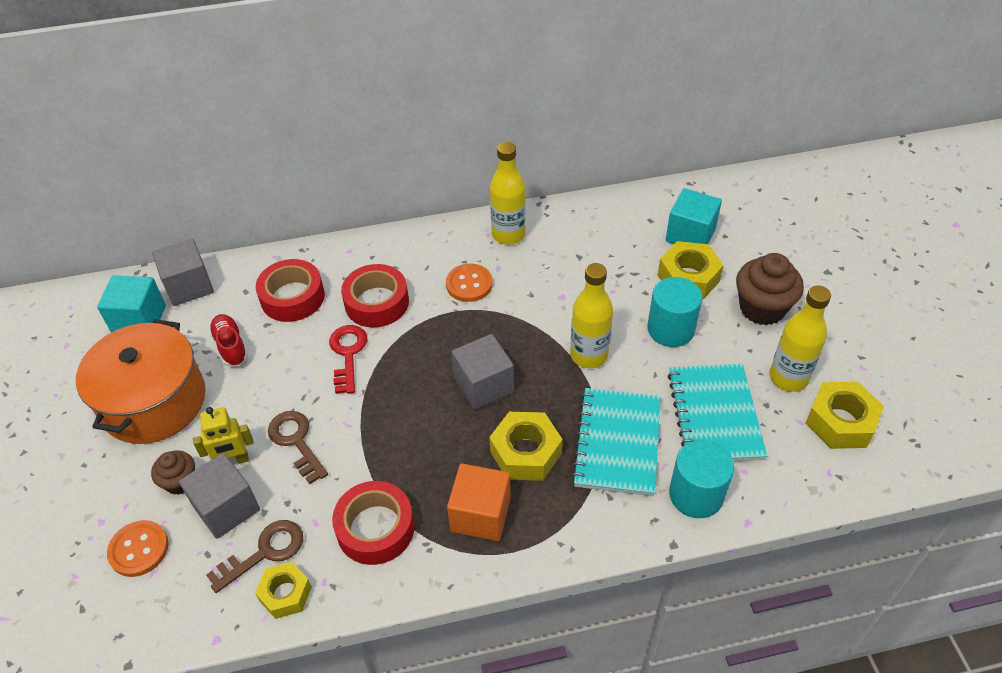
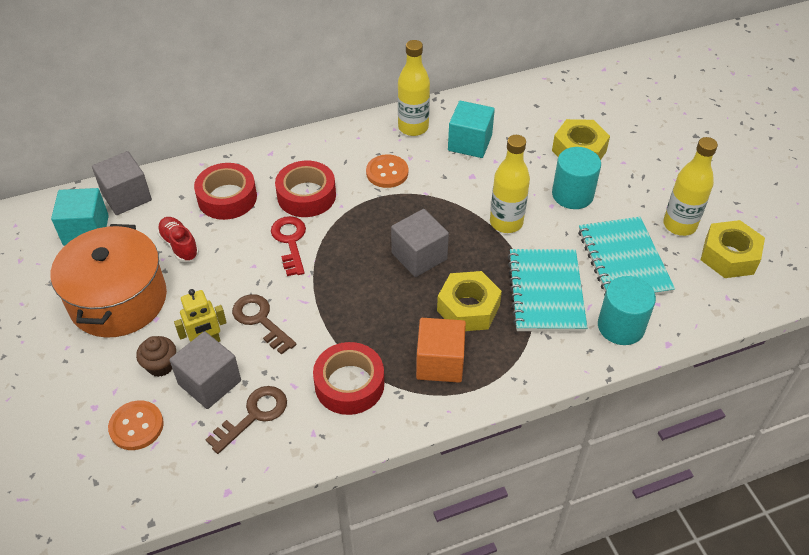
camera: 10 degrees left, 0 degrees up
(285, 594) = (281, 447): yellow nut -> none
(690, 235) = (573, 115): turquoise cube -> turquoise cube (470, 143)
(762, 308) = (646, 170): brown cupcake -> none

